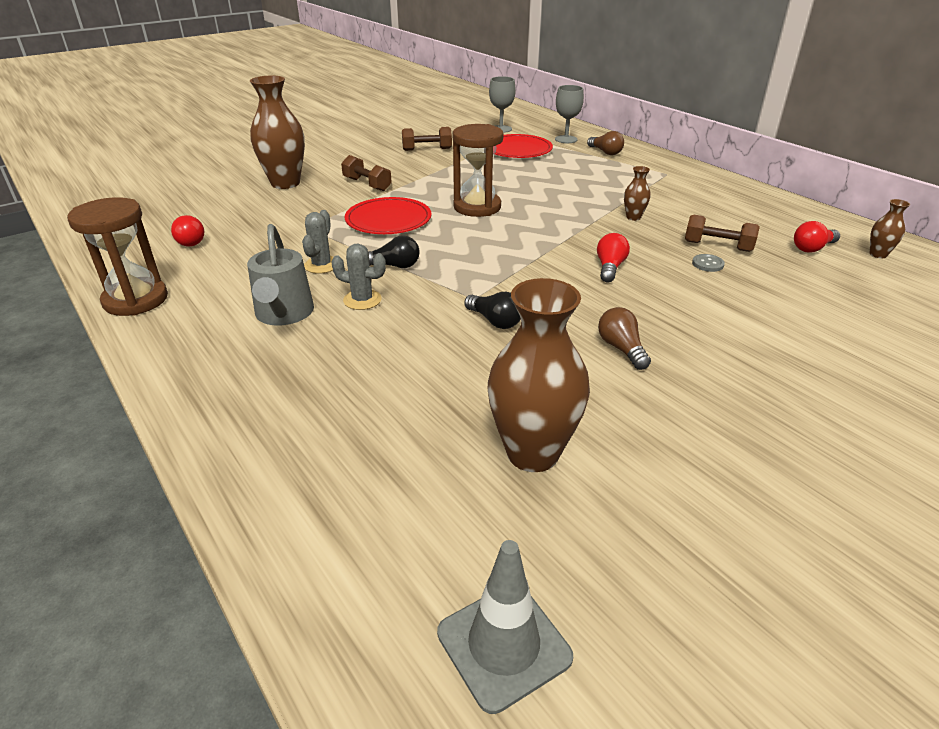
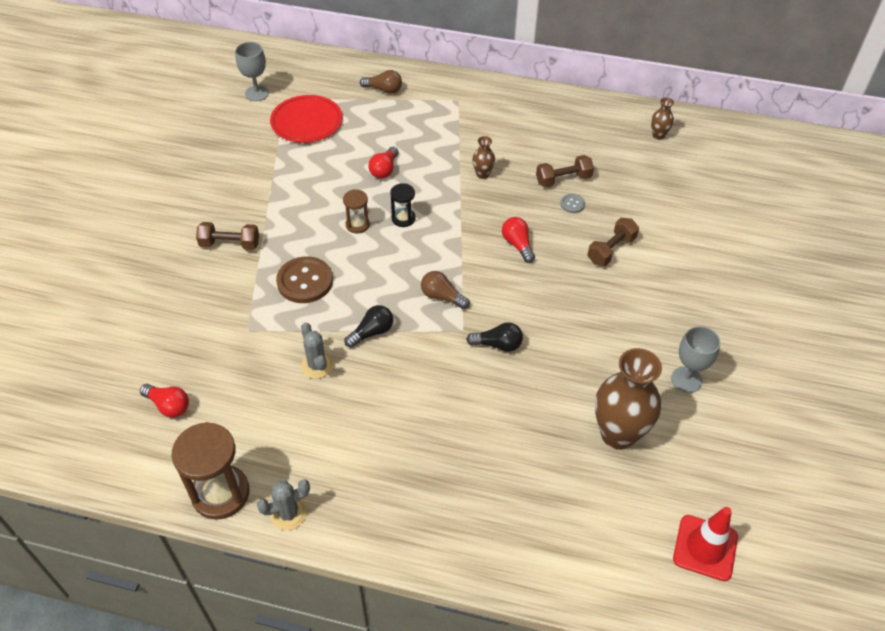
camera: 40 degrees left, 15 degrees up
(284, 314) = (354, 431): grey watering can -> none
(285, 183) = (150, 284): brown vase -> none
(362, 300) = (391, 381): grey cactus -> grey cactus (288, 513)
(388, 220) = (305, 281): red plate -> brown button
(427, 149) = (223, 162): brown dumbbell -> brown dumbbell (611, 250)
(477, 207) = (357, 225): brown hourglass -> brown hourglass, size x0.53
(504, 645) = (705, 548): grey traffic cone -> red traffic cone
(521, 217) = (403, 218): none -> black hourglass
(566, 139) = (332, 84): grey goblet -> grey goblet (686, 379)
(621, 349) = (591, 321): brown light bulb -> brown light bulb (442, 297)
(812, 248) = (619, 149): red light bulb -> red light bulb (384, 170)

